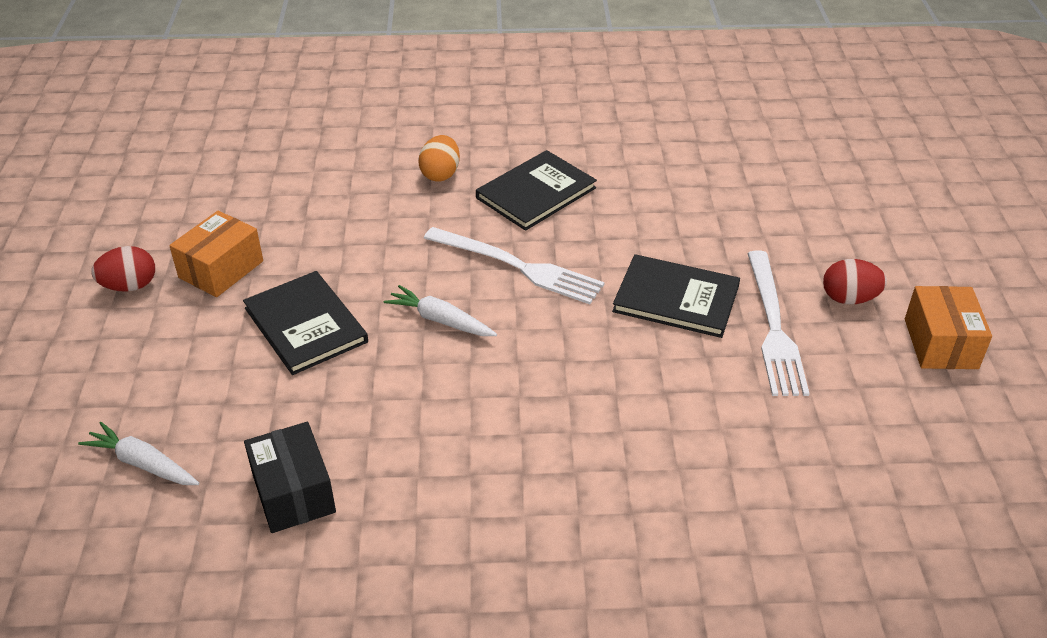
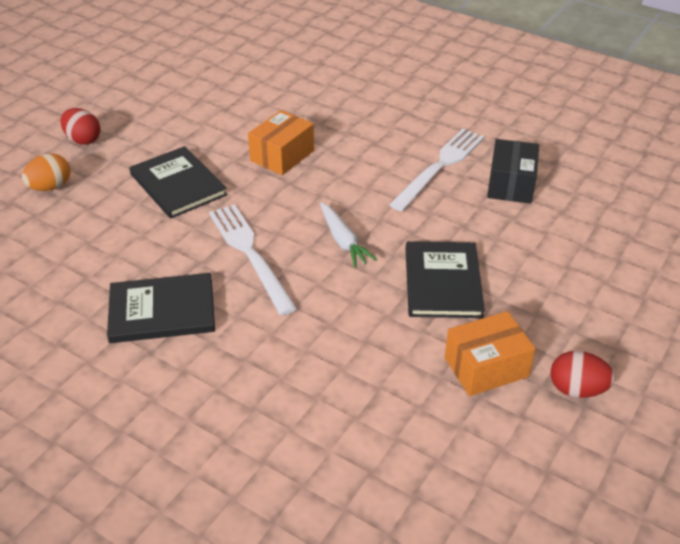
camera: 145 degrees left, 0 degrees up
(143, 463) = (601, 237): white carrot -> none
(440, 174) = (216, 376): orange egg -> orange egg (50, 187)
(773, 327) = (148, 146): white fork -> white fork (440, 167)
(940, 343) = (81, 102): orange box -> orange box (282, 155)

